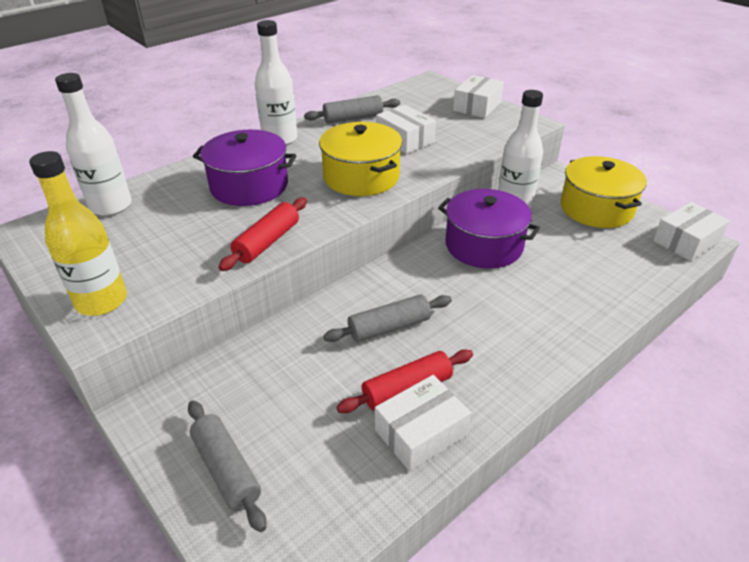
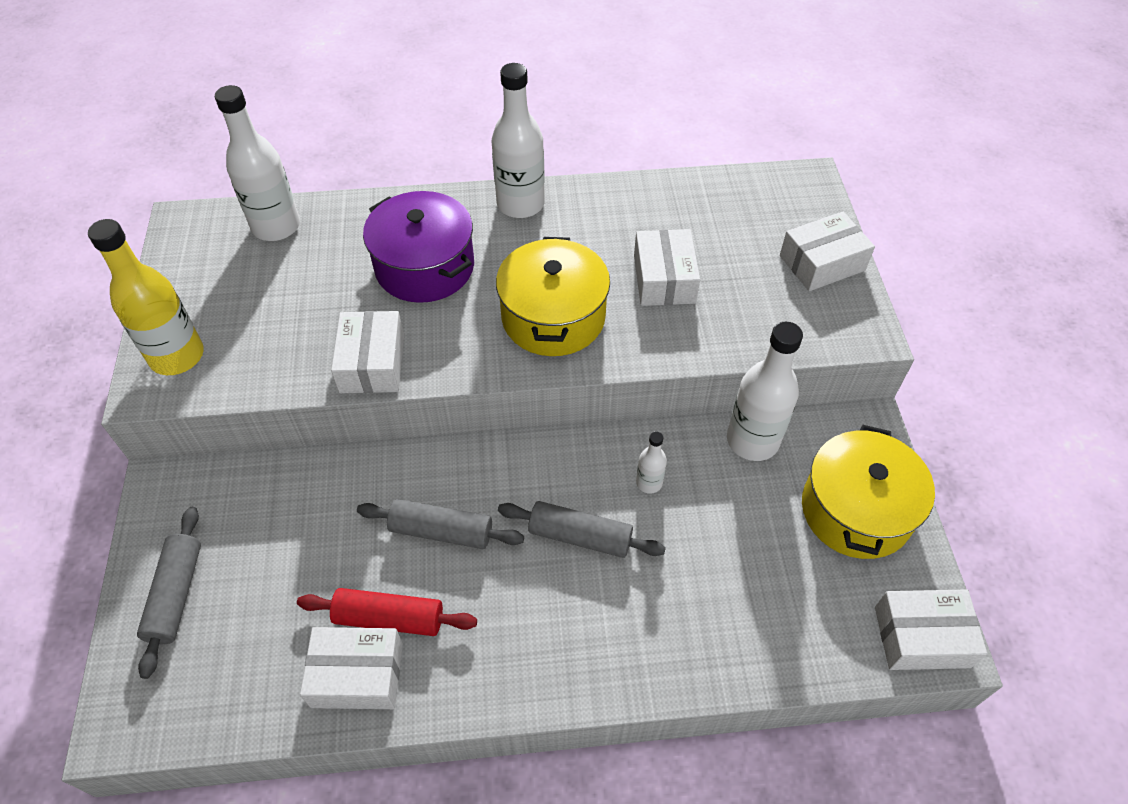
camera: 35 degrees right, 15 degrees up
(267, 242) = (372, 363): red rolling pin -> white box
(353, 118) = (637, 207): grey rolling pin -> grey rolling pin (580, 536)
(484, 245) = (649, 483): purple pot -> white bottle

